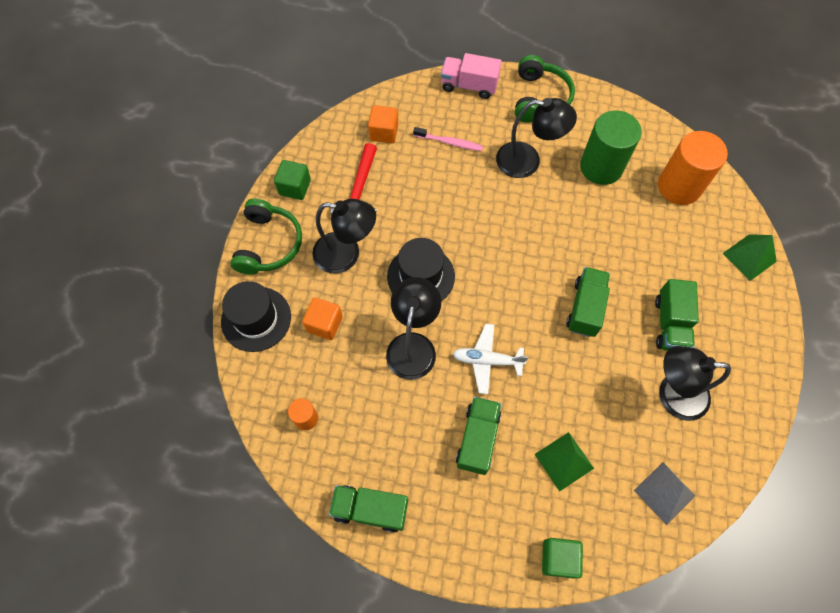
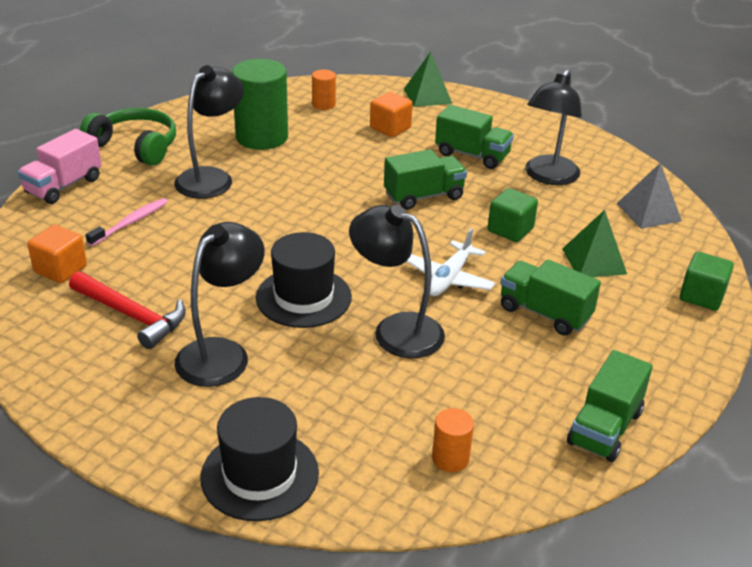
camera: 70 degrees left, 30 degrees down
(268, 244) = (141, 429): green headphones -> none
(295, 187) = (67, 376): green cube -> green cube (510, 230)
(324, 324) = (316, 402): orange cube -> orange cube (390, 128)
(585, 308) = (424, 196): green truck -> green truck turned 120 degrees clockwise
(679, 187) = (323, 104): orange cylinder -> orange cylinder, size x0.48

